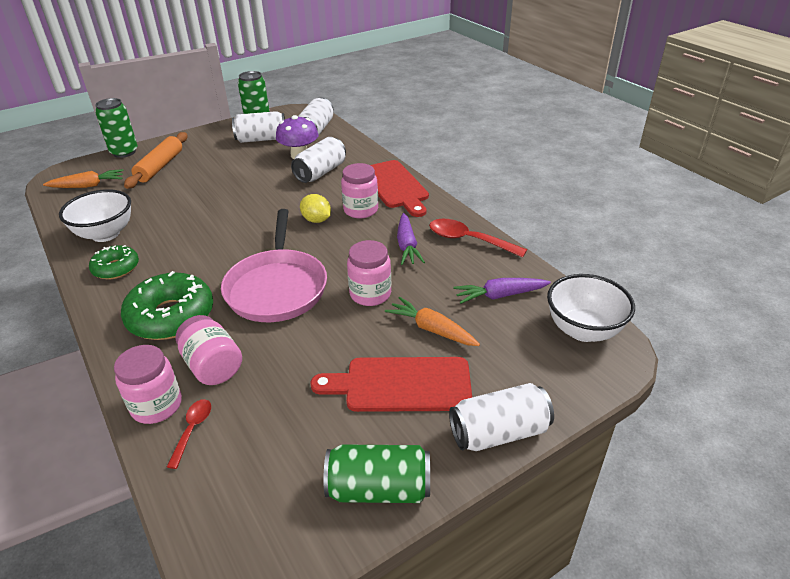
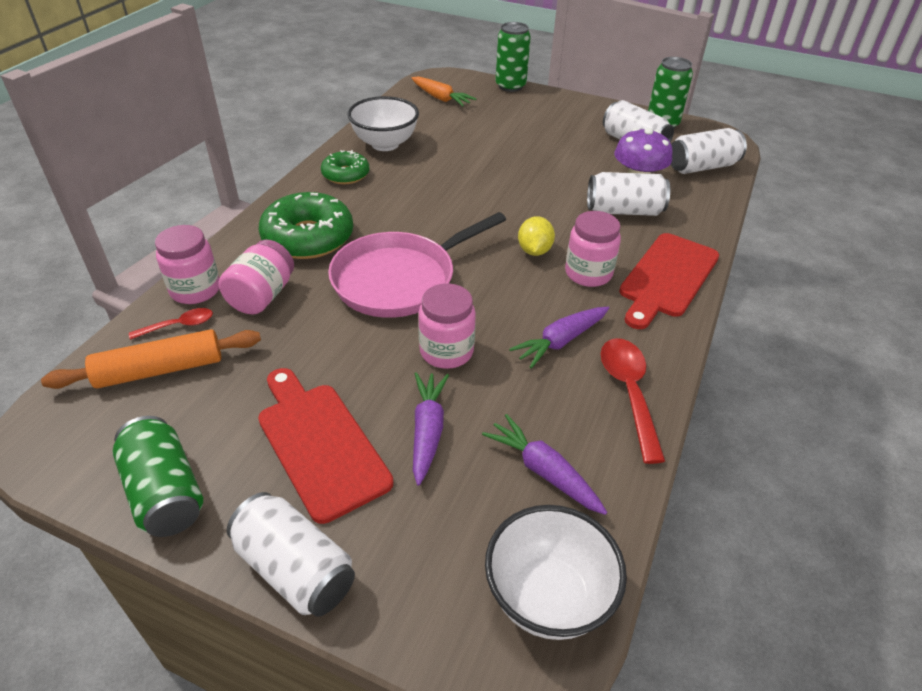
camera: 55 degrees right, 5 degrees up
(160, 166) = (511, 115): orange rolling pin -> orange rolling pin (160, 370)
(432, 329) = (427, 431): orange carrot -> purple carrot

